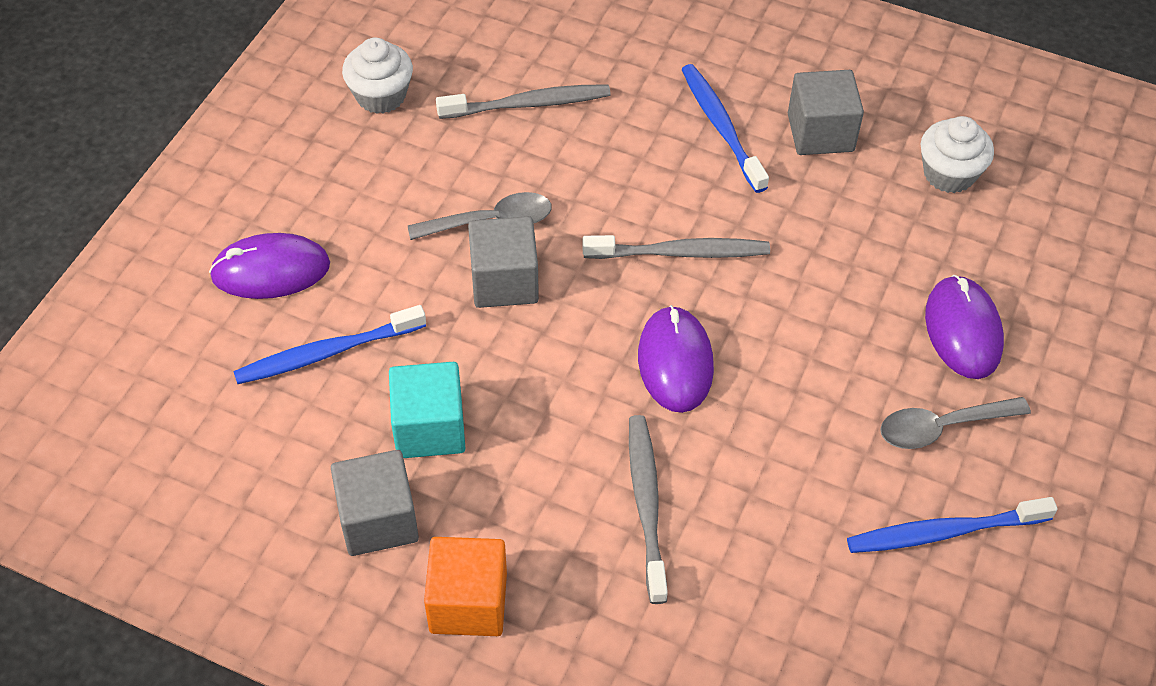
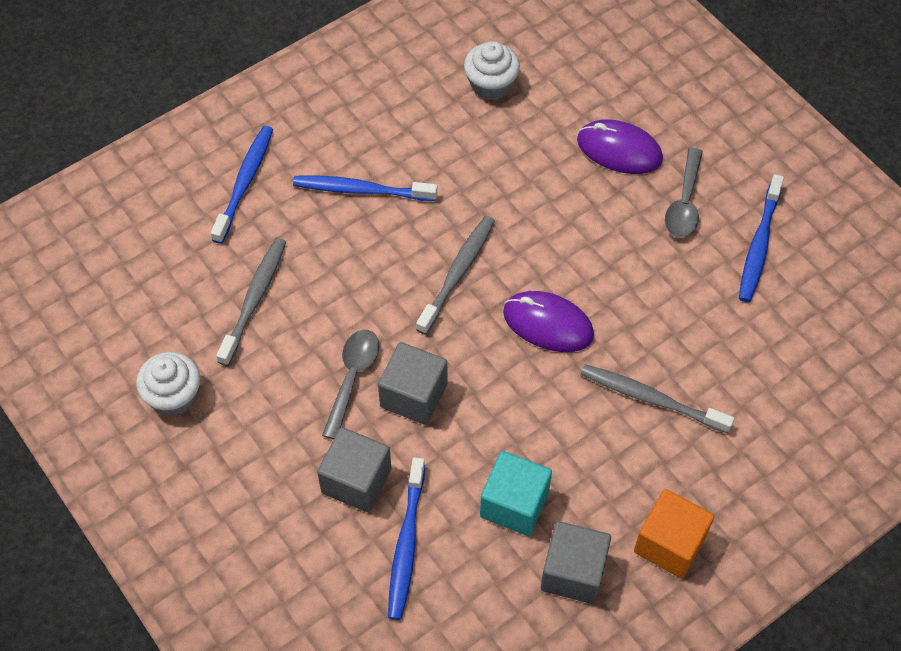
camera: 60 degrees left, 5 degrees up
(271, 270) = (301, 551): purple mouse -> none
(656, 34) = (244, 183): none -> blue toothbrush
(820, 133) = (407, 135): grey cube -> grey cube (356, 481)

